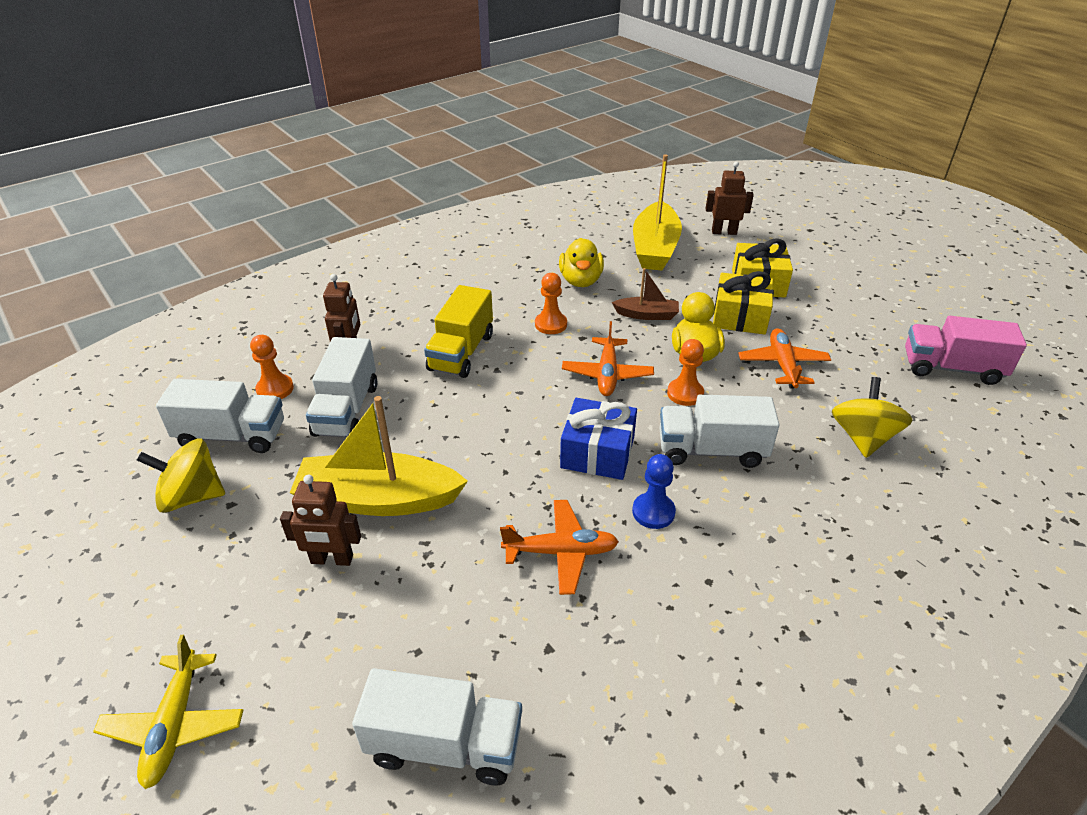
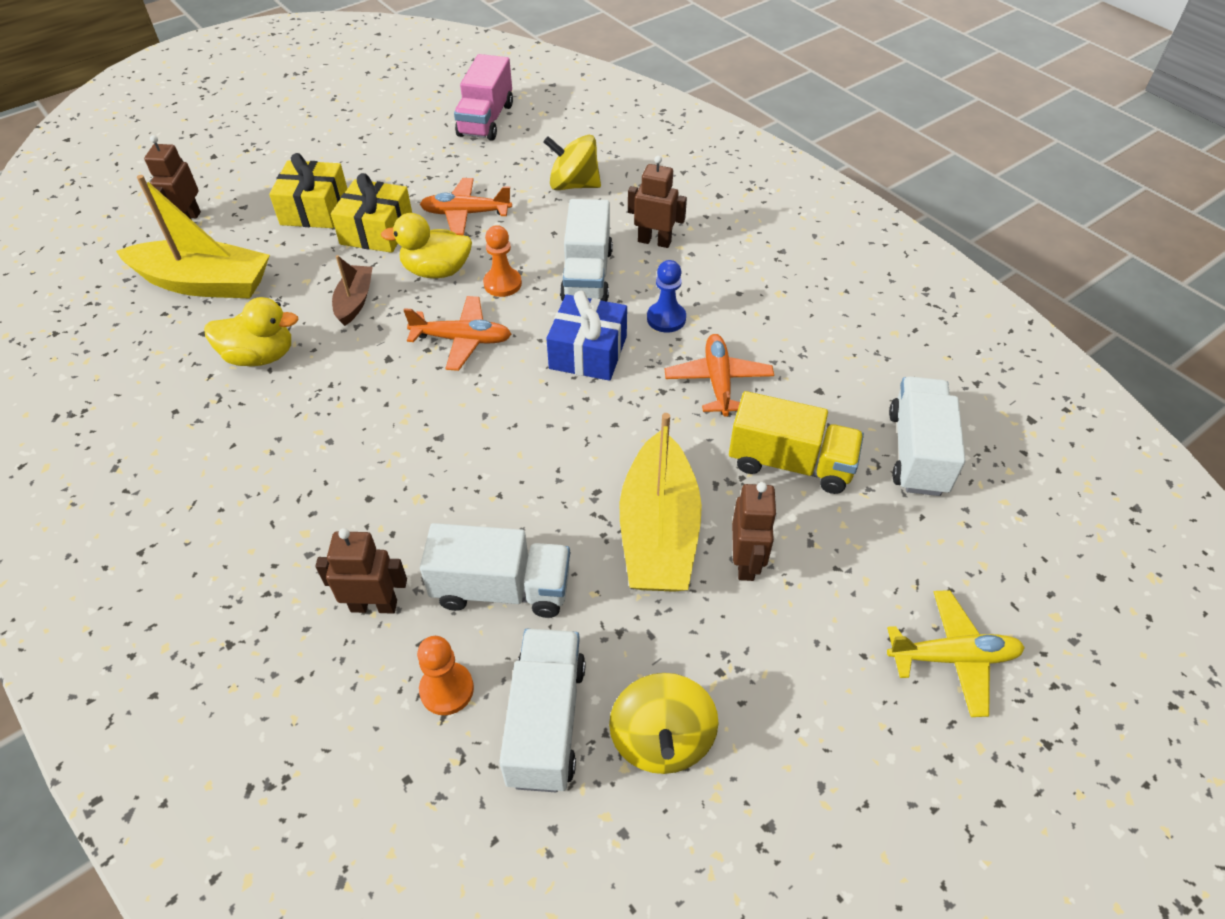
camera: 90 degrees left, 10 degrees up
(461, 352) = (396, 474): yellow truck -> yellow truck (790, 463)
(551, 324) = (354, 386): orange pawn -> none
(783, 505) = (654, 241): none -> brown robot

